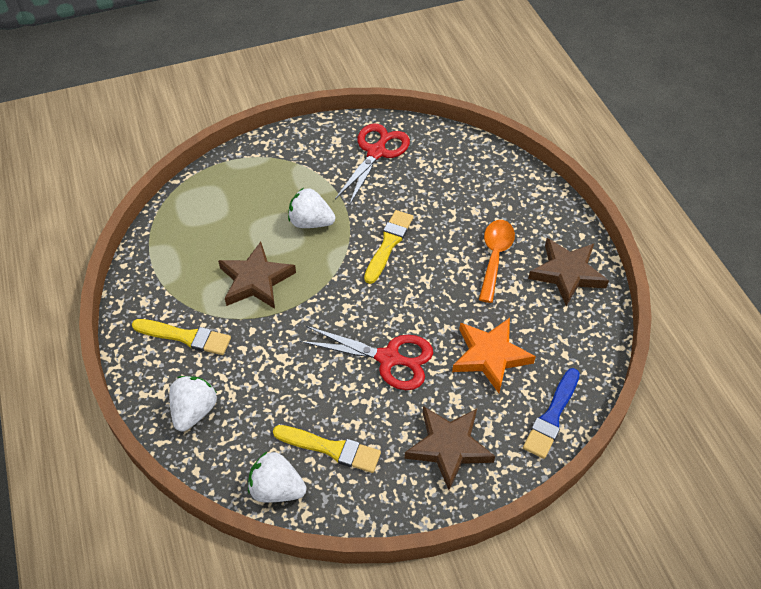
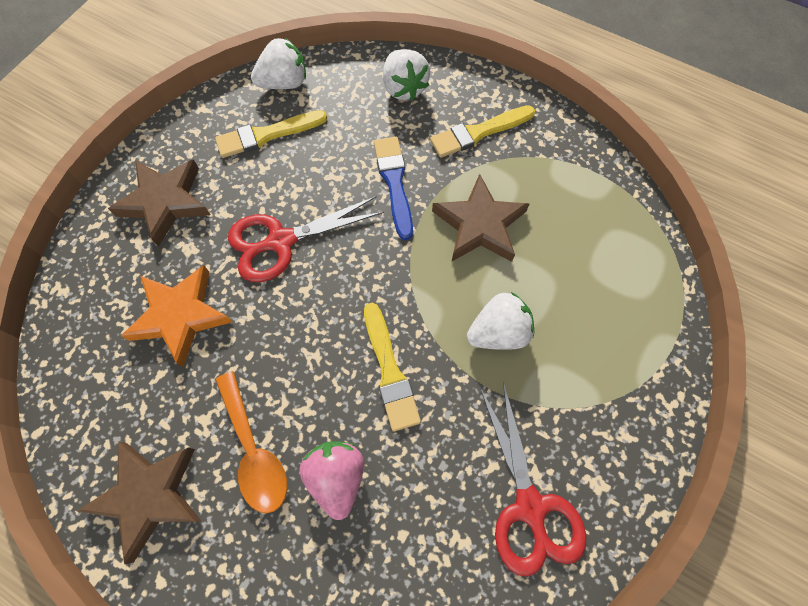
camera: 140 degrees right, 15 degrees up
(459, 219) = (336, 477): none -> pink strawberry
(552, 416) = (80, 296): blue brush -> blue brush (394, 183)

